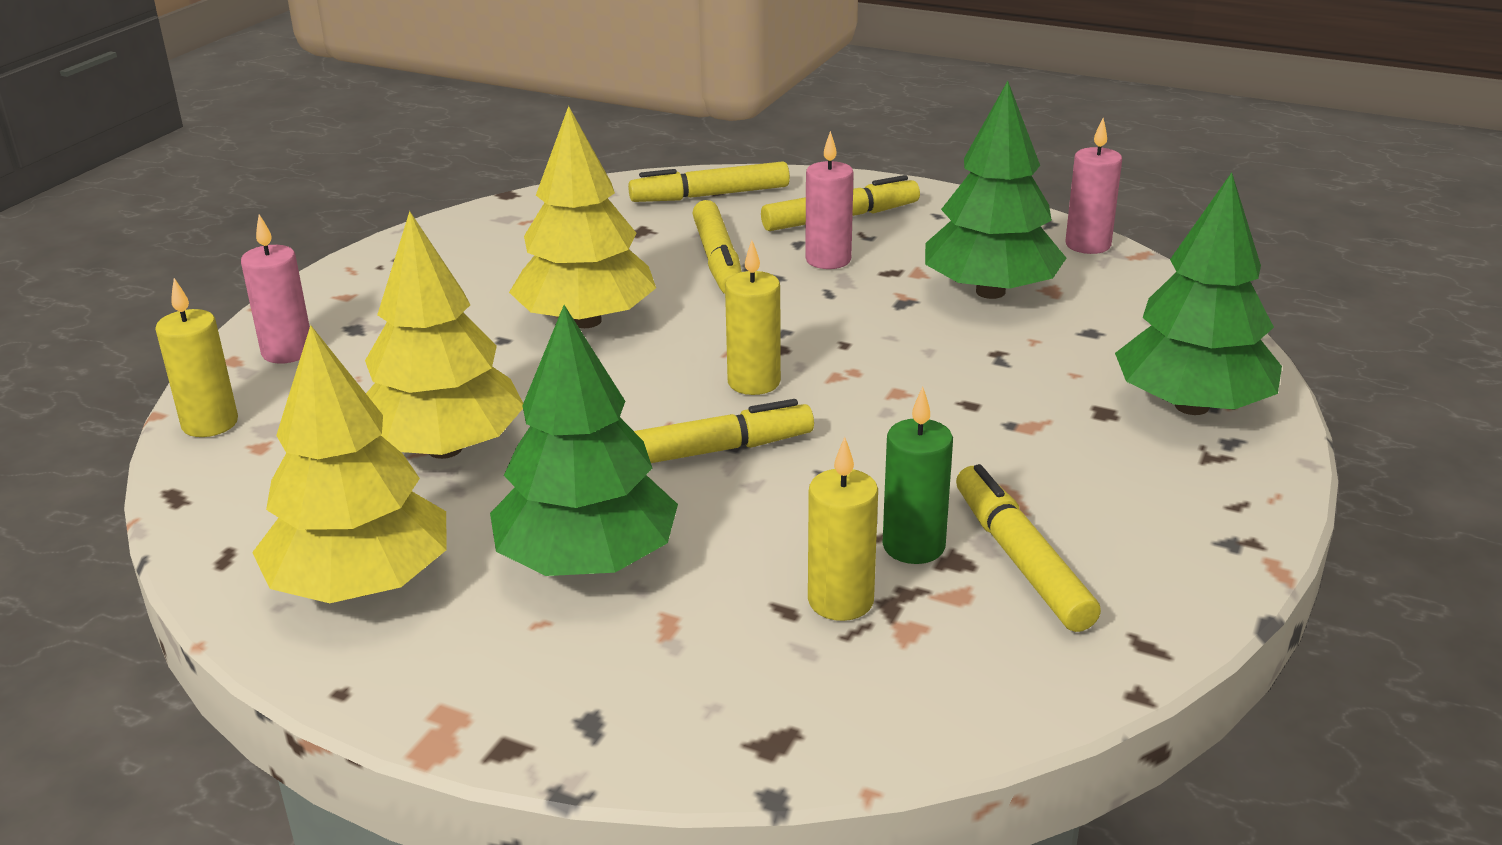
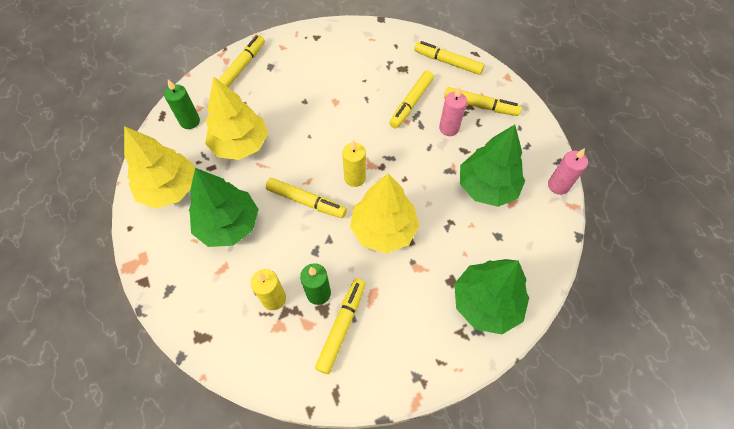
camera: 40 degrees right, 30 degrees up
(210, 423) = (196, 88): yellow candle -> none
(266, 472) = (190, 121): none -> green candle
(287, 352) = (243, 66): pink candle -> yellow marker
(586, 321) = (337, 108): yellow tree -> yellow tree (383, 229)

